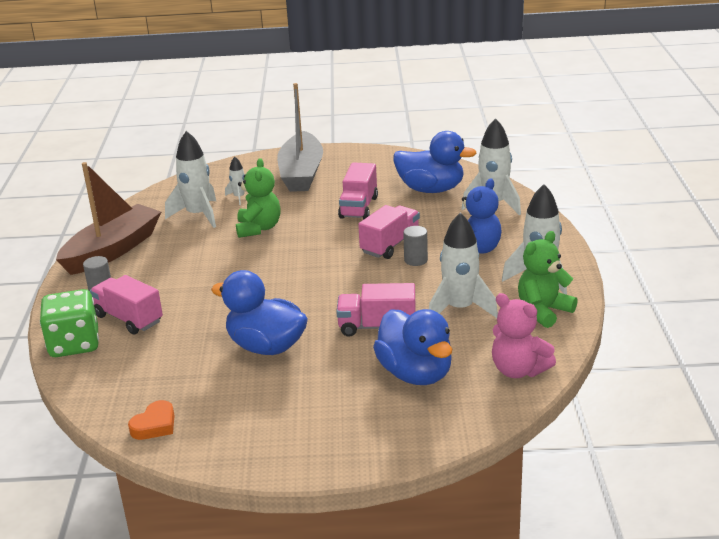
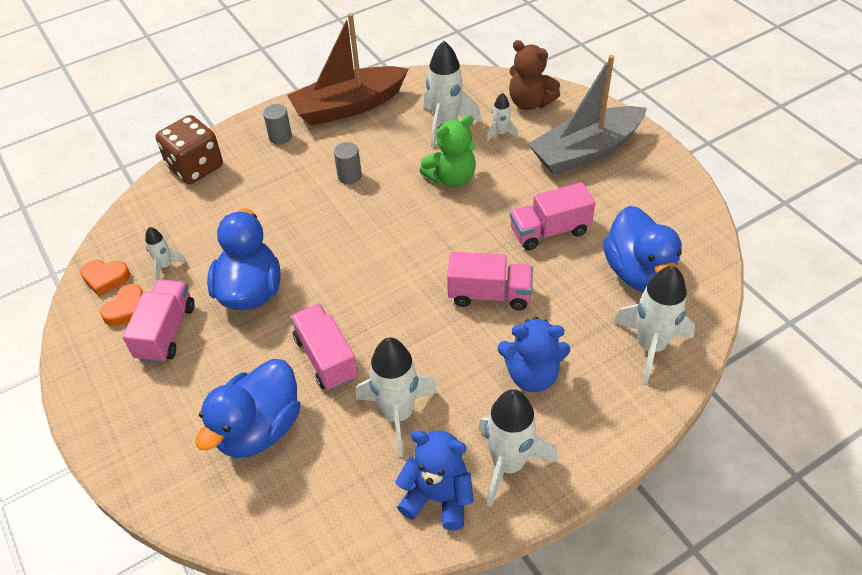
camera: 60 degrees right, 20 degrees up
(74, 344) = (195, 167): green dice -> brown dice
(112, 250) = (348, 106): brown boat -> brown boat turned 150 degrees clockwise
(129, 319) = (248, 177): pink truck -> pink truck (166, 332)
(182, 386) = (165, 266): none -> white rocket
(209, 419) = (127, 309): none -> orange heart
(223, 178) = (530, 102): none -> brown teddy bear
(416, 260) = (473, 330): grey cylinder -> grey cylinder (349, 176)
(518, 370) = (307, 520): pink teddy bear -> none
(543, 311) = (438, 497): green teddy bear -> blue teddy bear

